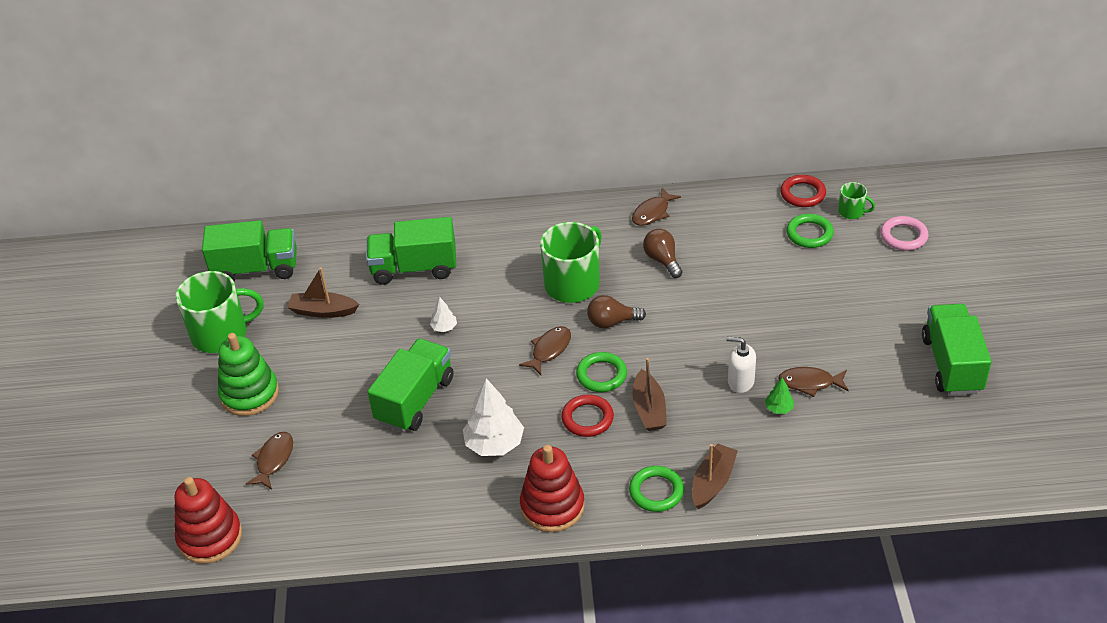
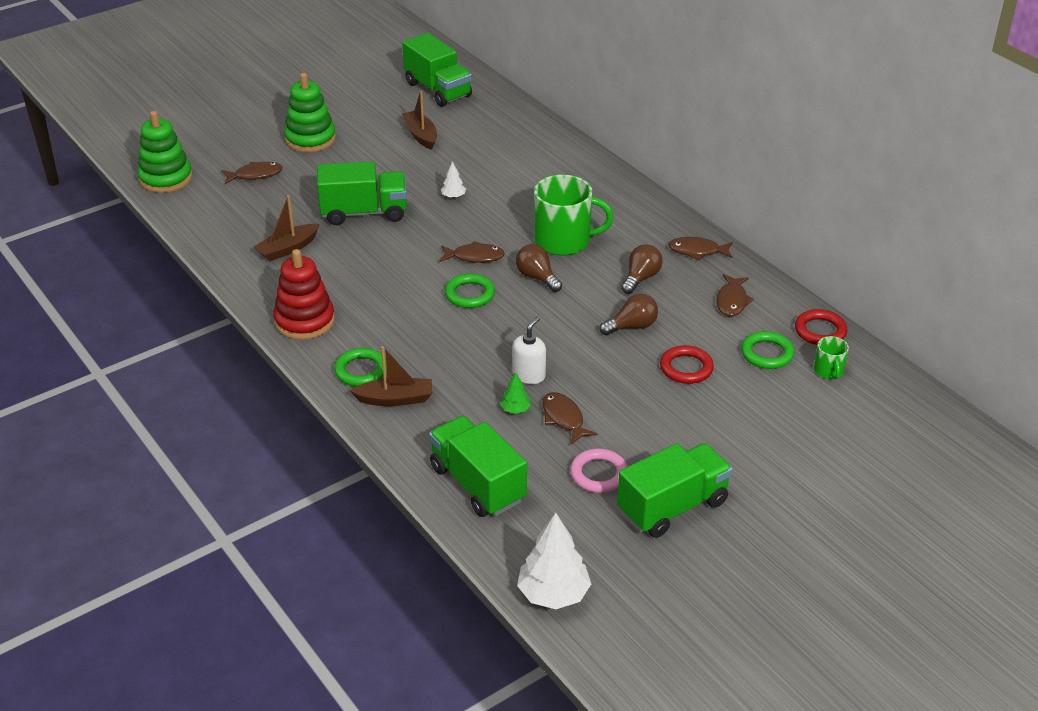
camera: 55 degrees right, 5 degrees down
(210, 537) = (166, 178): red stacking toy -> green stacking toy
(221, 334) = (359, 103): green mug -> none
(414, 268) = (506, 157): green truck -> green truck (477, 484)
(494, 444) = (348, 268): white tree -> white tree (553, 594)
(587, 418) = (414, 305): red ring -> red ring (686, 368)
(649, 409) = (452, 334): brown boat -> brown boat (288, 249)
(721, 293) = (632, 326): none -> brown light bulb
(732, 223) = (732, 301): none -> brown fish
(740, 381) = (529, 375): white soap dispenser -> white soap dispenser turned 45 degrees clockwise
(903, 236) = (828, 417): pink ring -> pink ring (599, 474)

